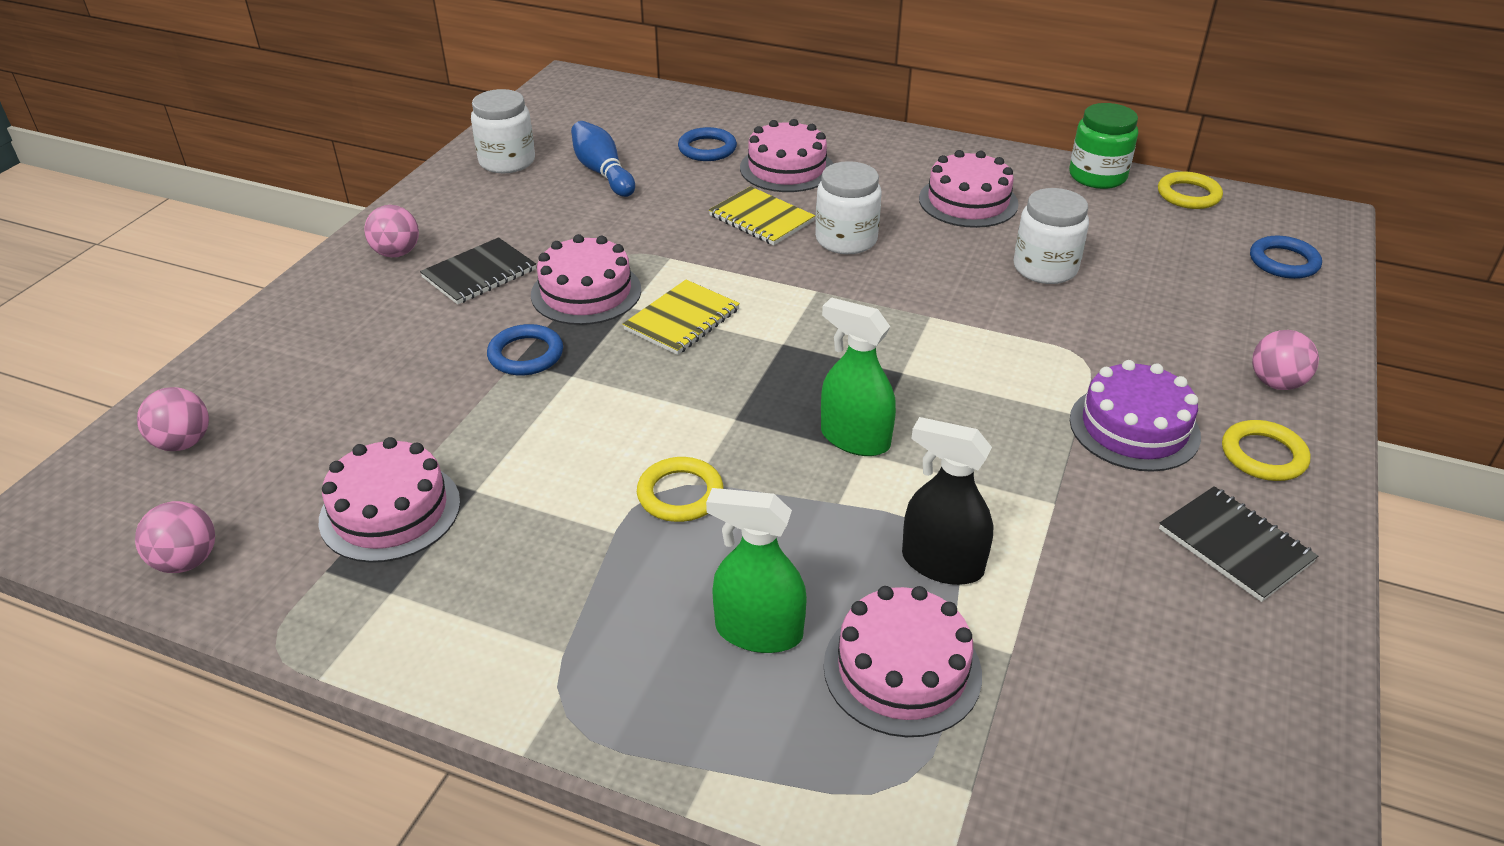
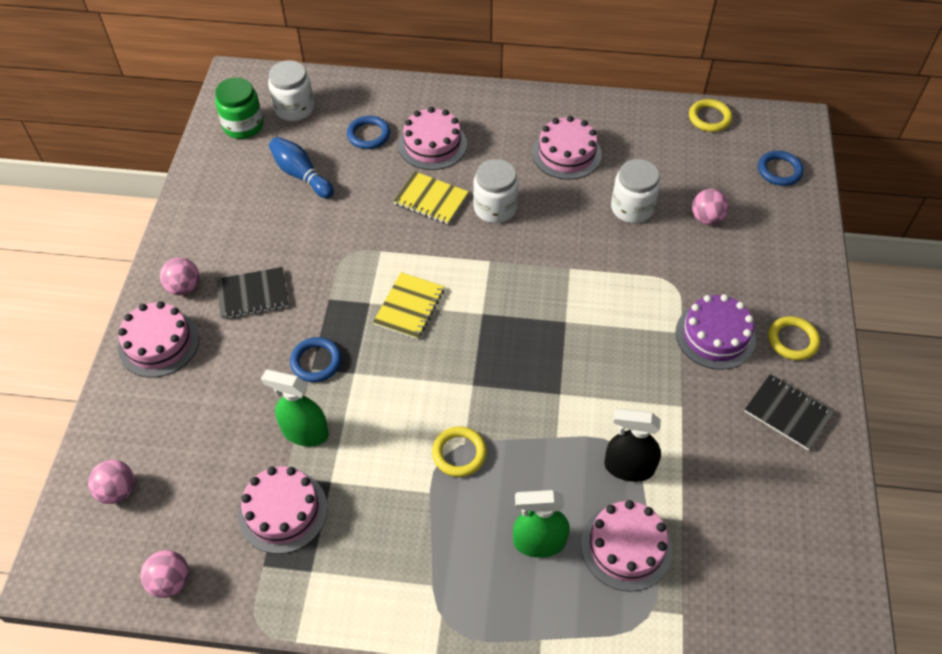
camera: 15 degrees left, 15 degrees up
(479, 274) = (253, 295): black notebook -> black notebook turned 45 degrees clockwise
(507, 161) = (225, 177): white jar -> white jar (294, 108)
(586, 292) = (335, 296): pink cake -> pink cake (159, 343)
(855, 439) = (551, 384): green spray bottle -> green spray bottle (305, 432)
(1097, 176) = (647, 111): green jar -> green jar (243, 126)
(1276, 383) = (791, 279): pink ball -> pink ball (706, 218)

